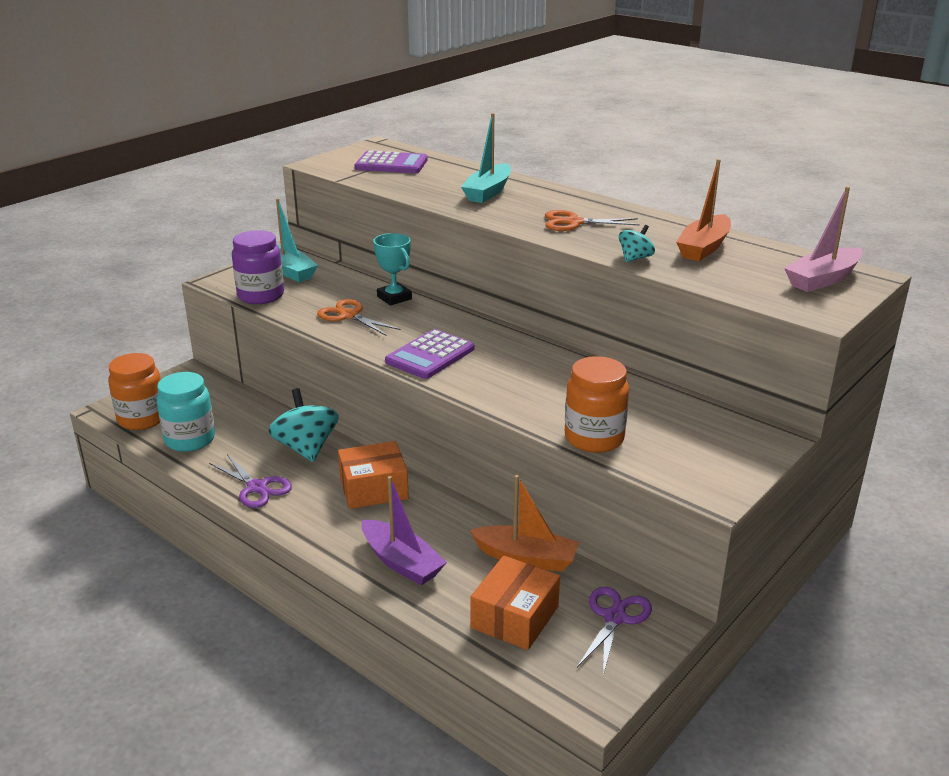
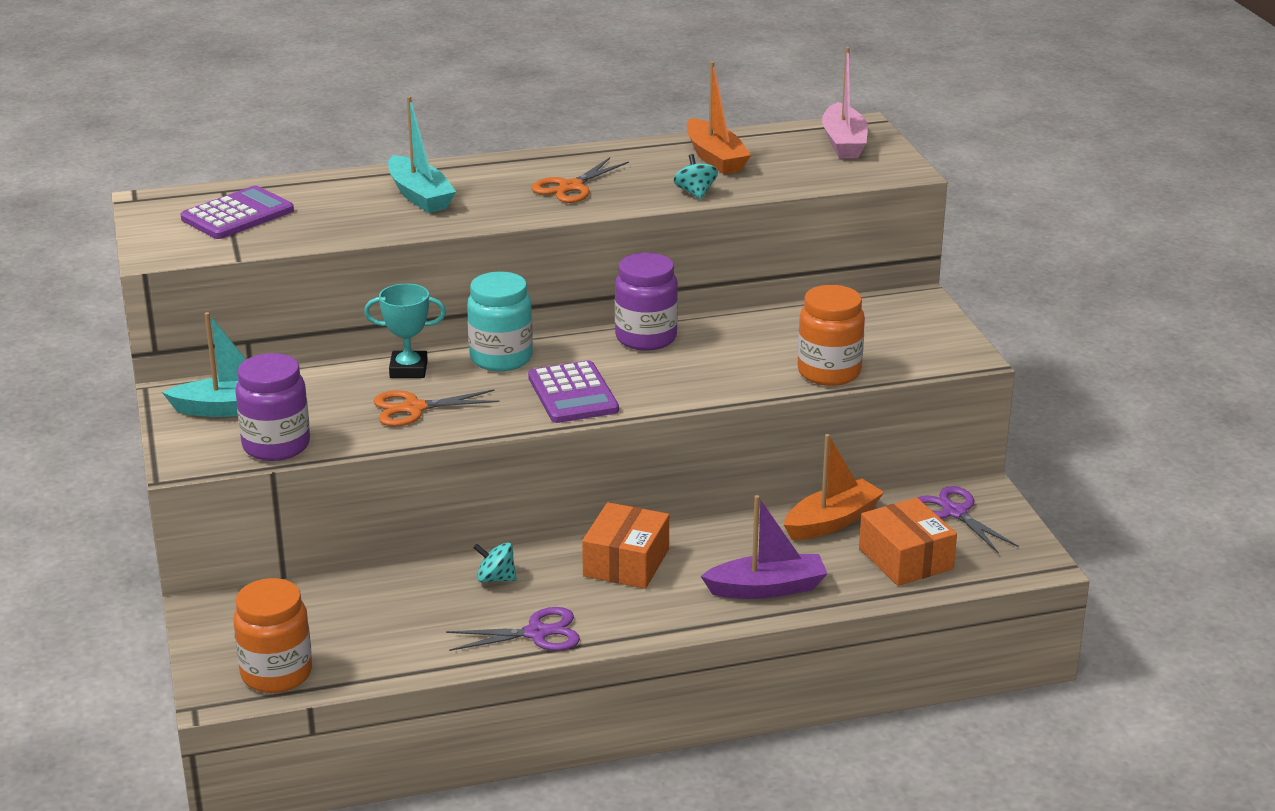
camera: 55 degrees left, 0 degrees up
(190, 440) = (375, 651): turquoise jar -> turquoise jar (501, 358)
(306, 448) = (495, 578): turquoise spinning top -> turquoise spinning top, size x0.53
(541, 353) = (646, 338): none -> purple jar

